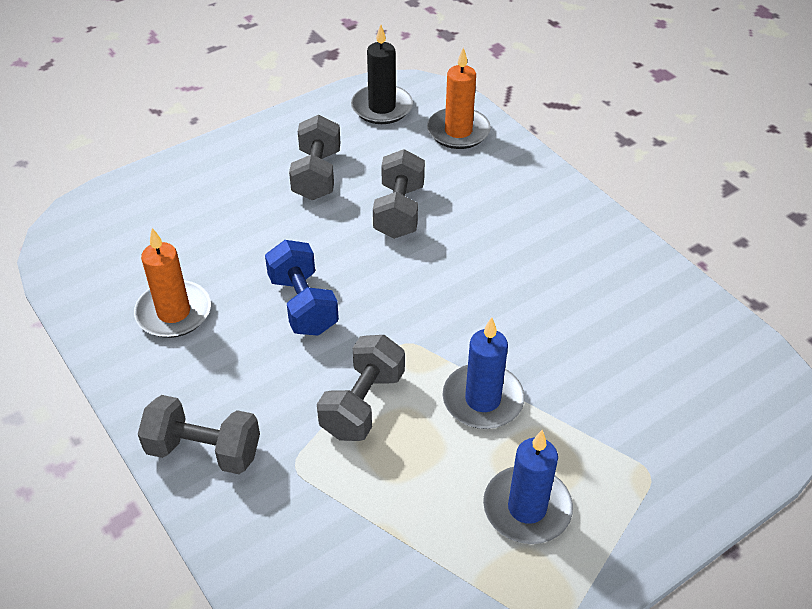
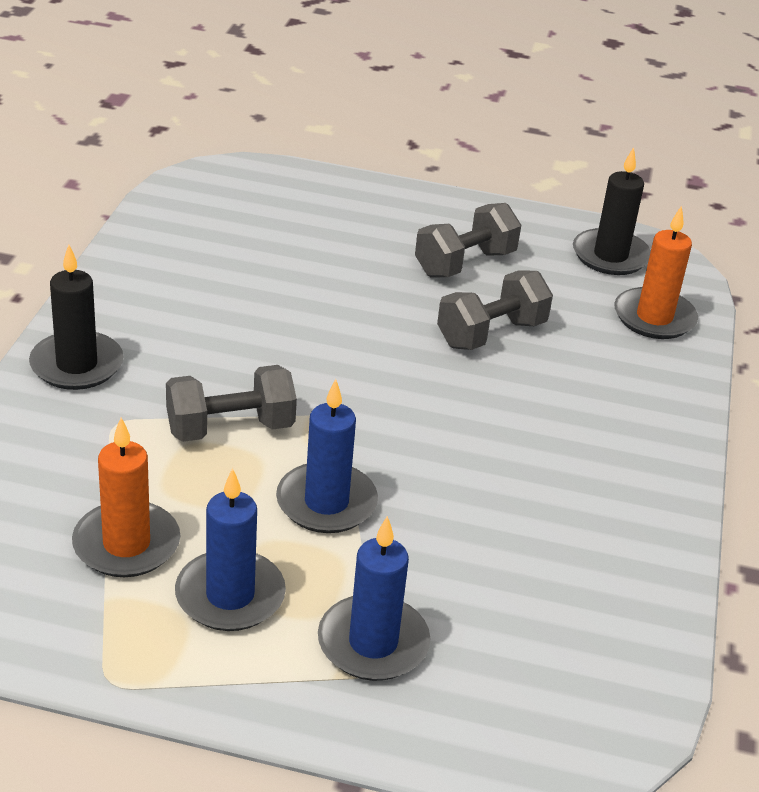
camera: 45 degrees right, 10 degrees down
(174, 312) = (200, 272): orange candle -> orange candle (126, 544)
(204, 450) = (77, 365): grey dumbbell -> black candle
(303, 304) = (300, 336): blue dumbbell -> none
(627, 459) = (373, 643): none -> blue candle

